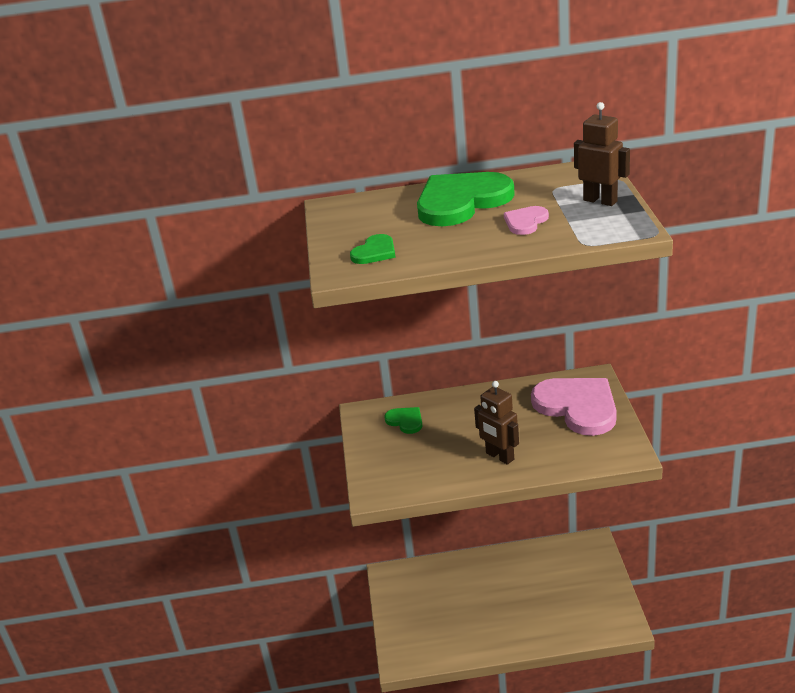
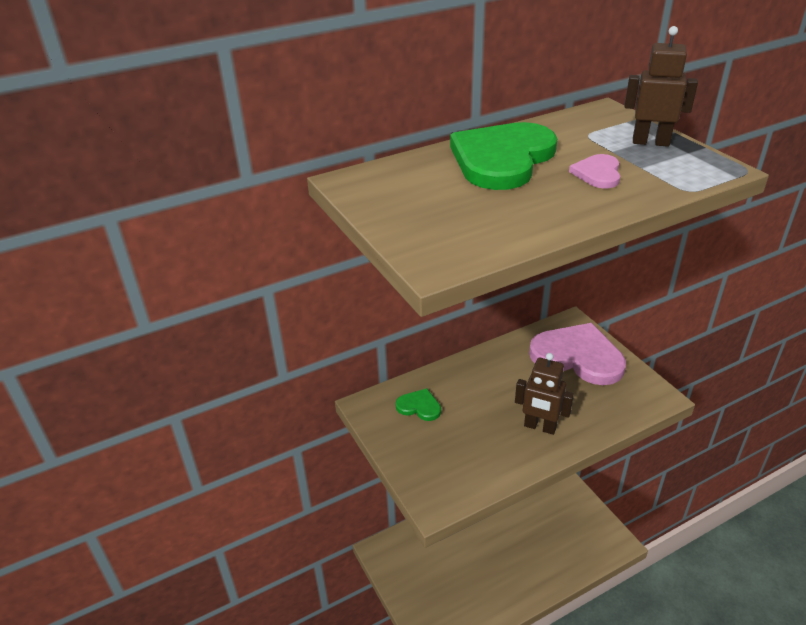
camera: 25 degrees left, 5 degrees up
(375, 252) = (457, 231): green heart -> none

